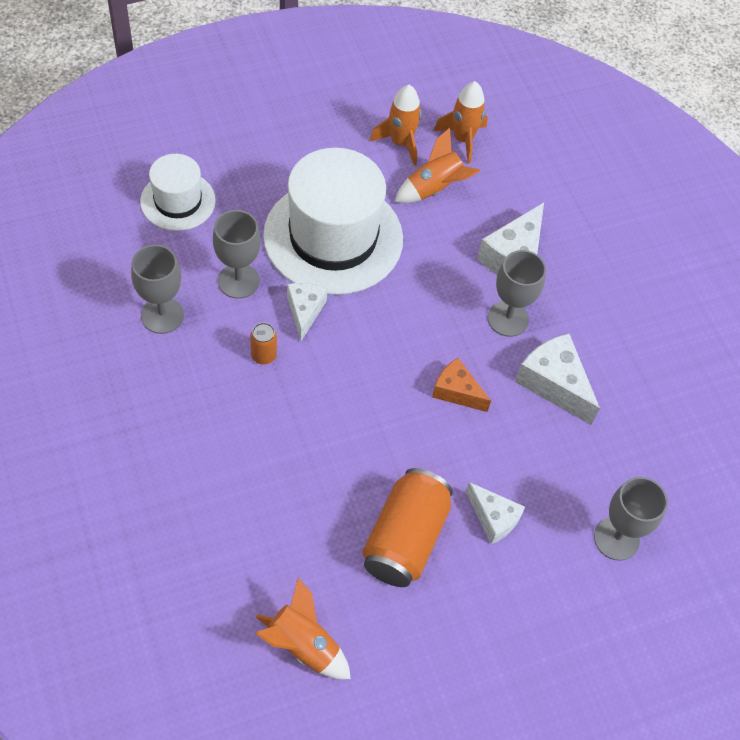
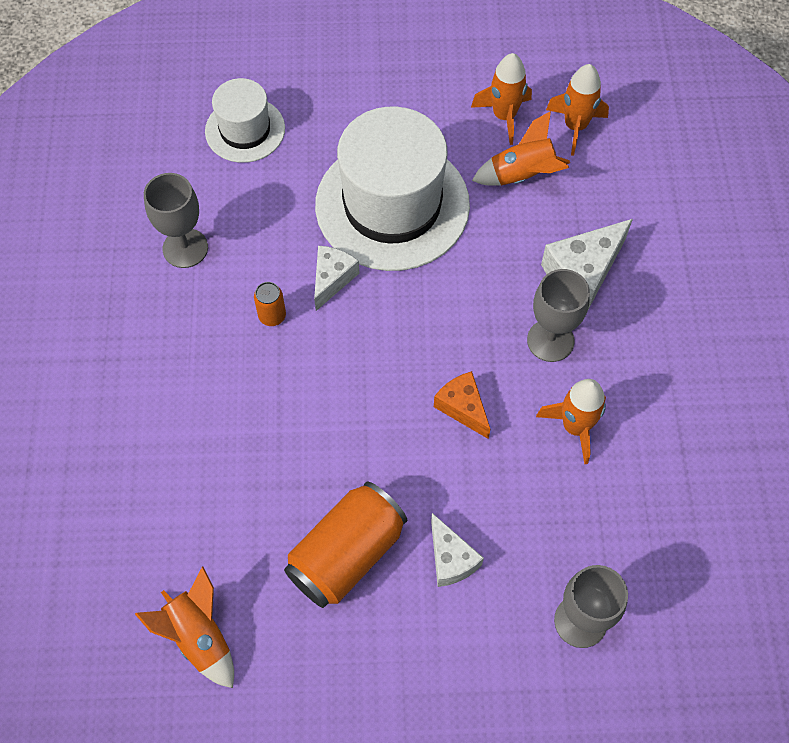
camera: 25 degrees right, 5 degrees up
(238, 281) = (275, 230): grey goblet -> none
(554, 384) = (575, 427): white cheese -> orange rocket

